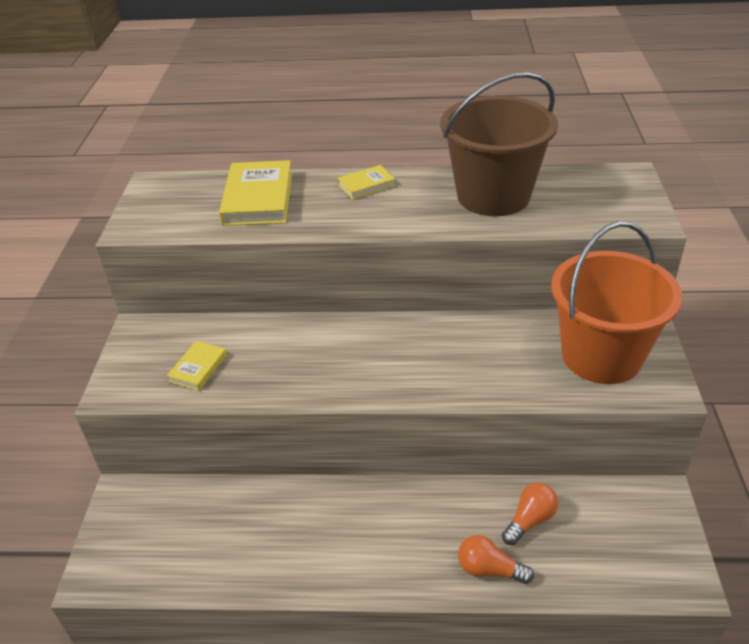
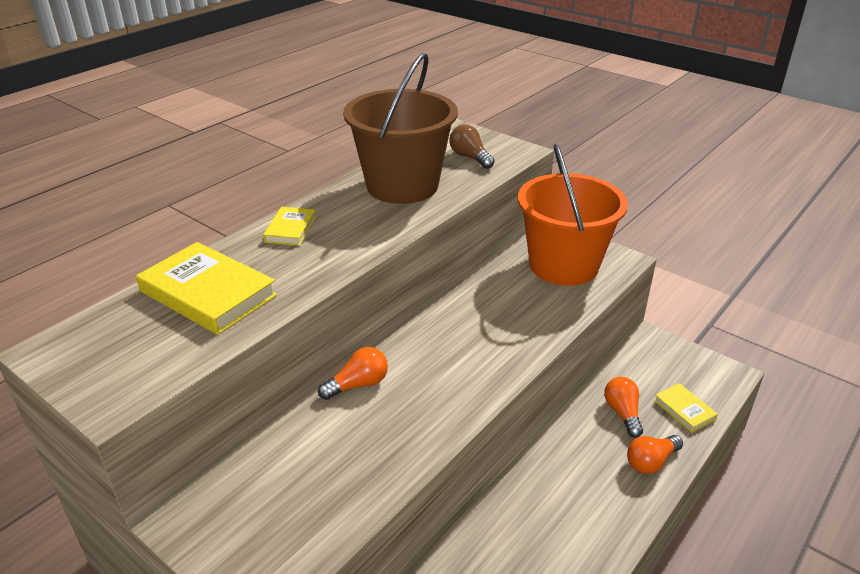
camera: 55 degrees left, 5 degrees down
(198, 368) = (313, 497): yellow book -> yellow book (684, 410)
(317, 327) = (358, 385): none -> orange light bulb
(592, 202) = (470, 157): none -> brown light bulb

